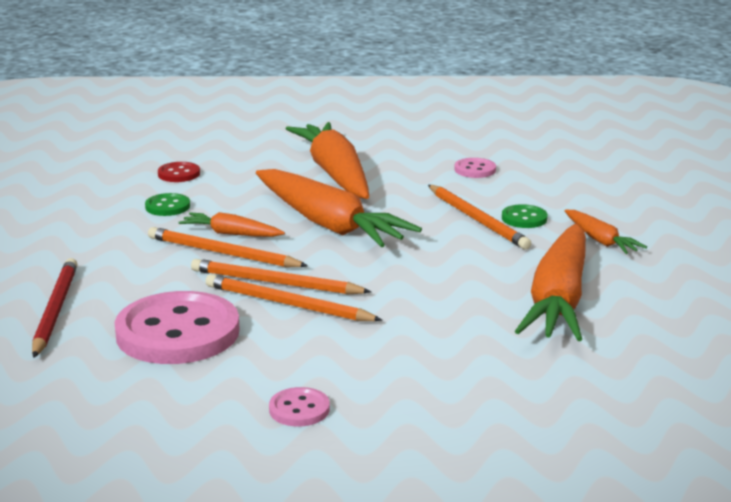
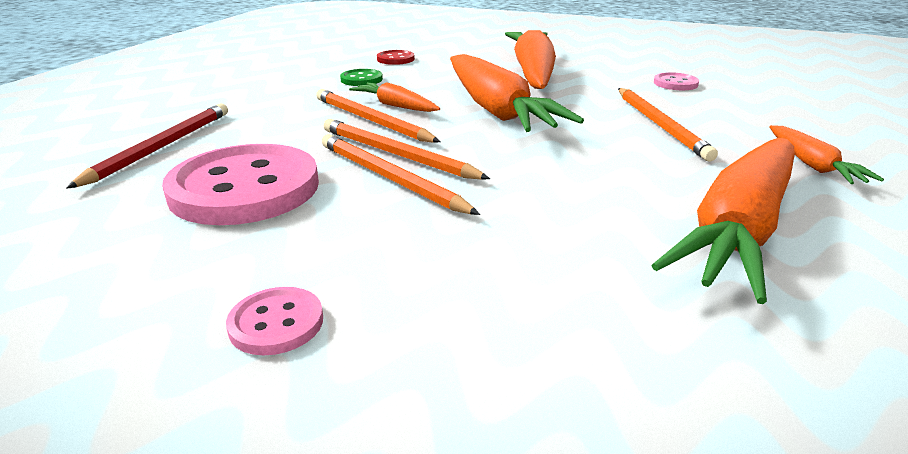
camera: 20 degrees right, 5 degrees up
(524, 218) = (716, 130): green button -> none

